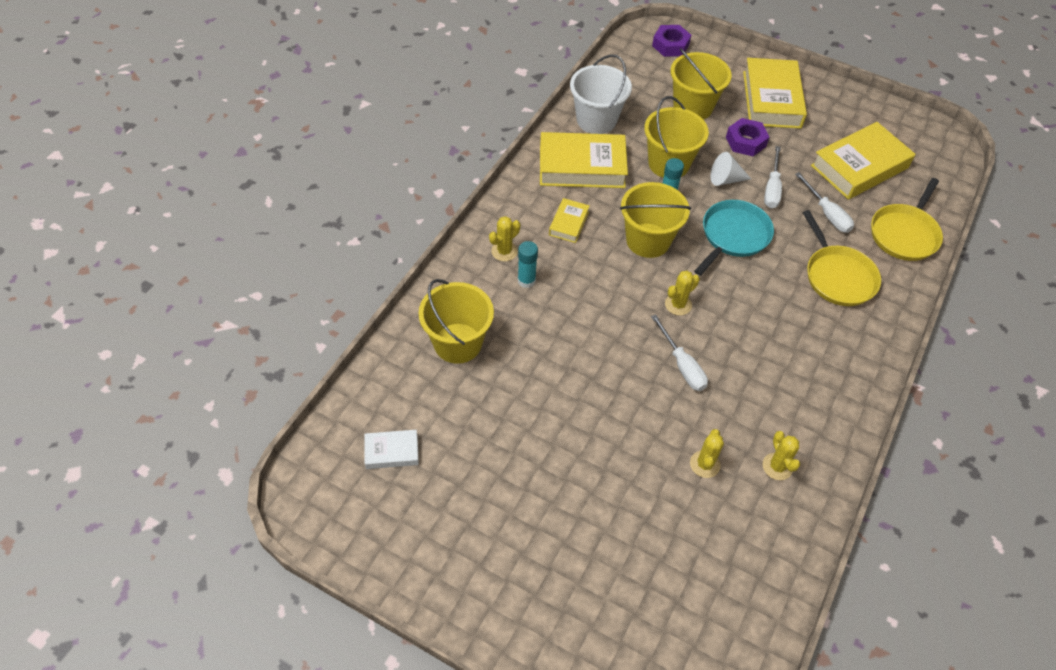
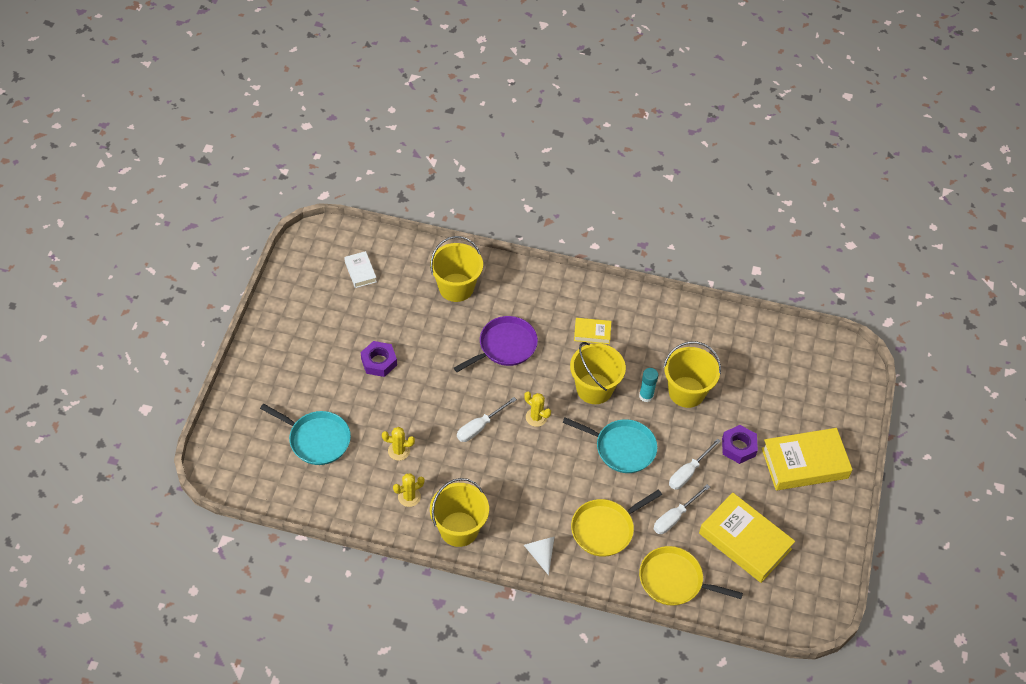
camera: 75 degrees right, 0 degrees up
(504, 251) = (549, 297): yellow cactus -> none
(526, 280) = (525, 316): turquoise glue stick -> none
(566, 312) = (505, 346): none -> purple pan
(582, 167) = (657, 331): yellow book -> none
(596, 120) = (716, 332): white bucket -> none
(670, 45) = (842, 374): purple nut -> purple nut (379, 362)
(671, 566) = (317, 439): none -> turquoise pan
(693, 107) = (765, 401): yellow bucket -> yellow bucket (459, 529)
(725, 179) = (685, 436): white cone -> white cone (540, 553)
(772, 188) = (688, 472): white screwdriver -> white screwdriver turned 45 degrees counterclockwise

